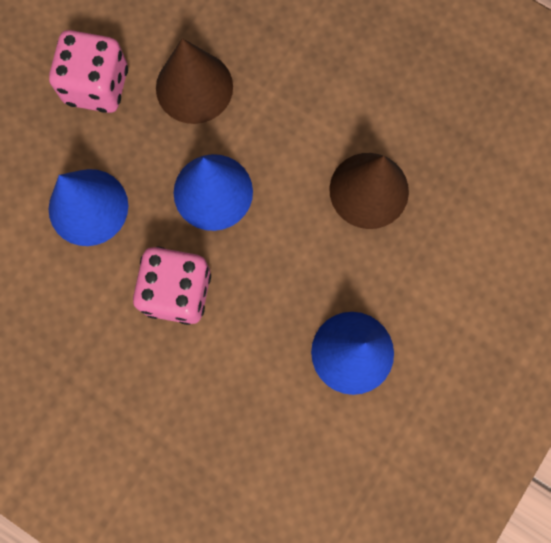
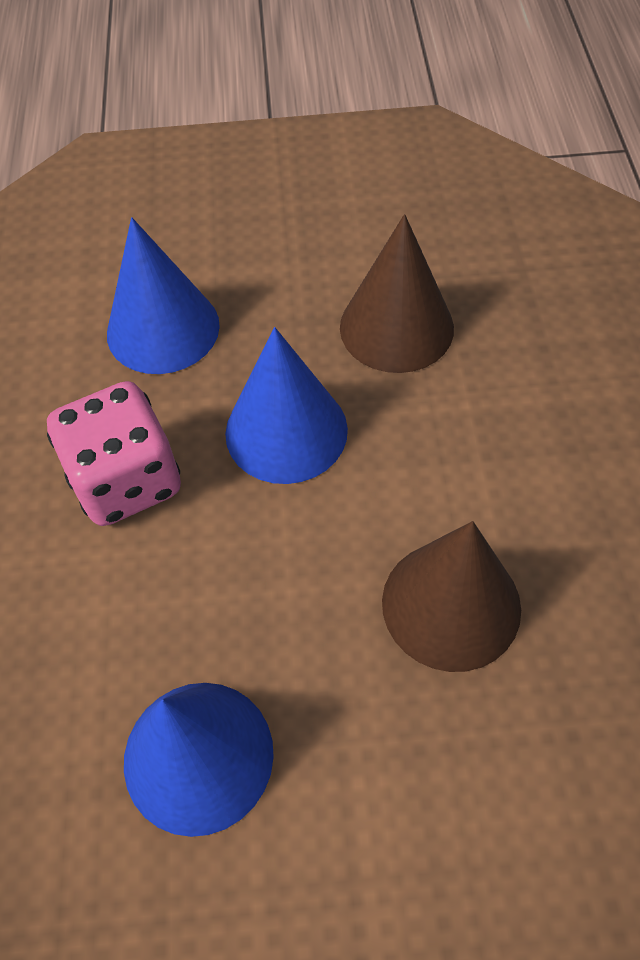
camera: 55 degrees right, 20 degrees down
(97, 86) = (310, 247): pink dice -> none

